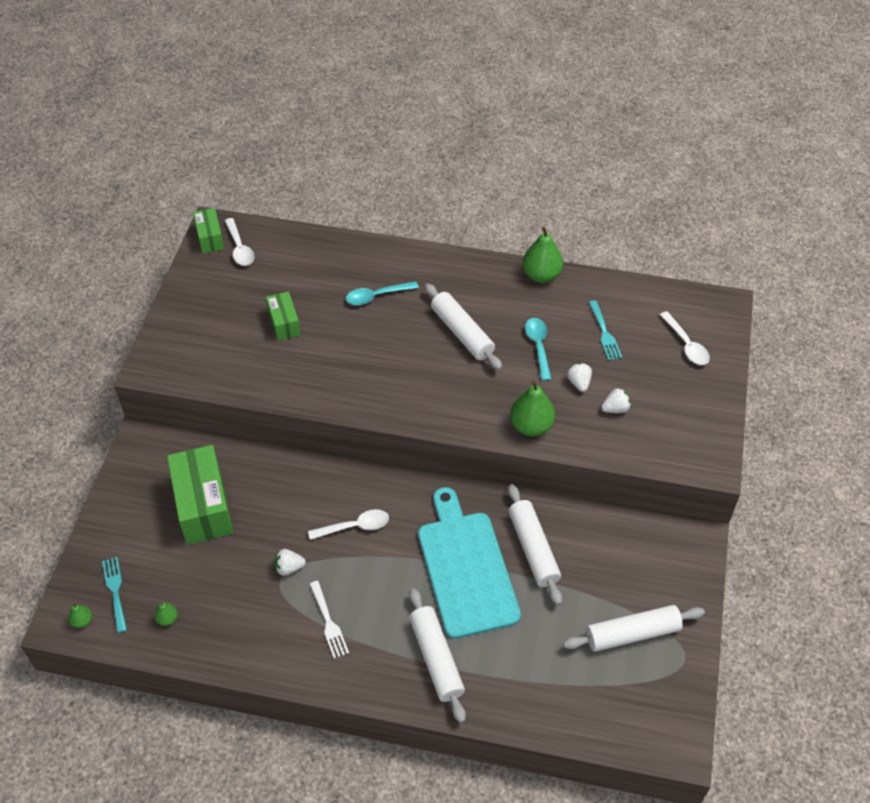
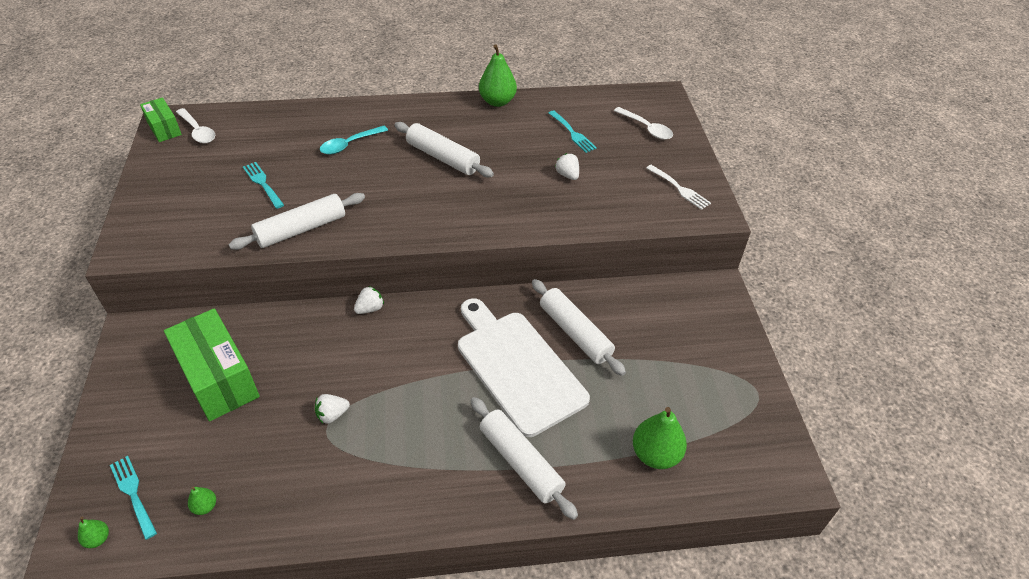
camera: 20 degrees left, 5 degrees down
(284, 323) = (262, 183): green box -> turquoise fork
(329, 622) = (393, 458): white fork -> white fork (679, 188)
(355, 526) = (390, 357): white spoon -> none
(466, 568) = (517, 367): turquoise cutting board -> white cutting board
(531, 426) = (539, 218): green pear -> green pear (655, 454)
(538, 346) = (518, 154): turquoise spoon -> none
(615, 409) = (609, 188): white strawberry -> white strawberry (370, 308)
(632, 633) = (700, 383): white rolling pin -> white rolling pin (301, 229)

